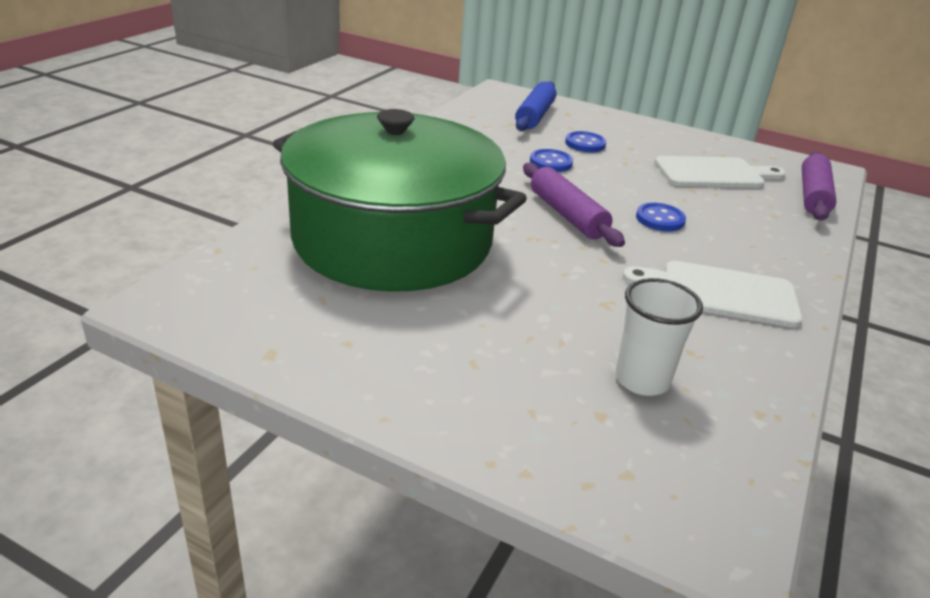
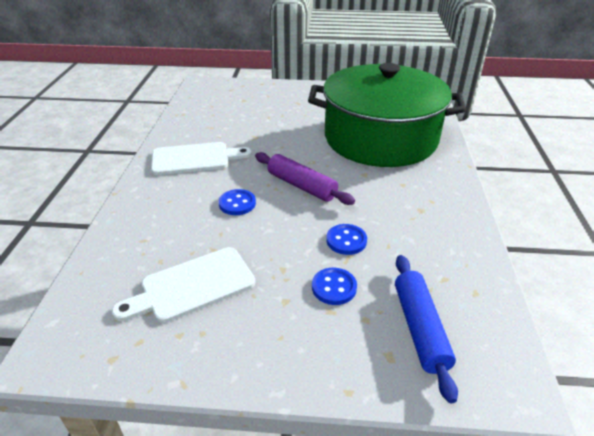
camera: 160 degrees right, 5 degrees up
(642, 380) = (231, 113): white cup -> none
(813, 196) = (93, 286): purple rolling pin -> none

